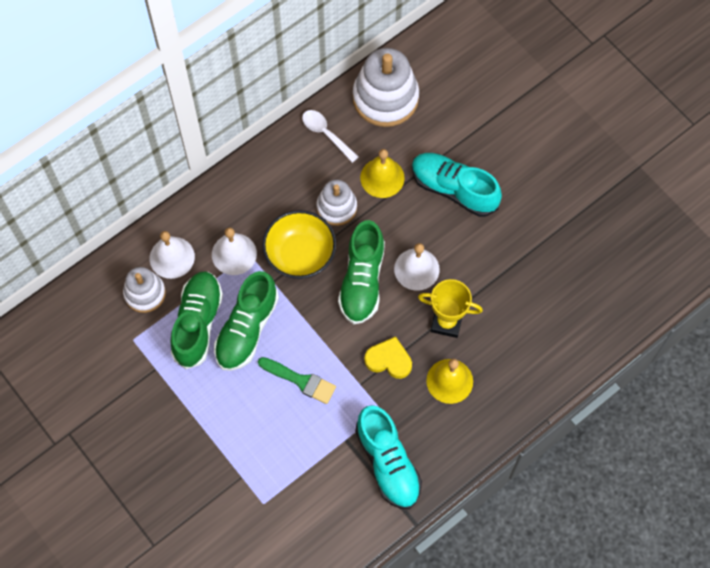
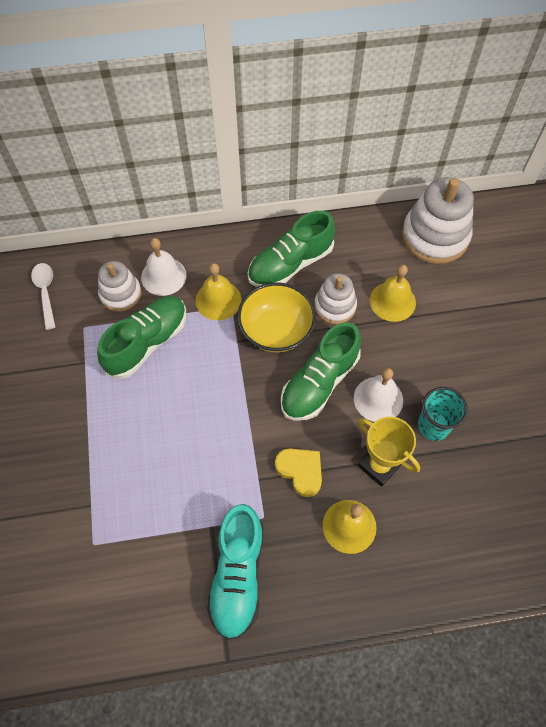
camera: 30 degrees right, 5 degrees down
(234, 254) = (218, 300): white bell -> yellow bell
(247, 329) = (187, 370): green shoe -> green shoe (290, 264)
(300, 381) = (204, 444): green brush -> none
(326, 134) = (362, 241): white spoon -> white spoon (45, 292)
(454, 189) = (456, 345): turquoise shoe -> none
(471, 268) = (433, 426): none -> turquoise cup

